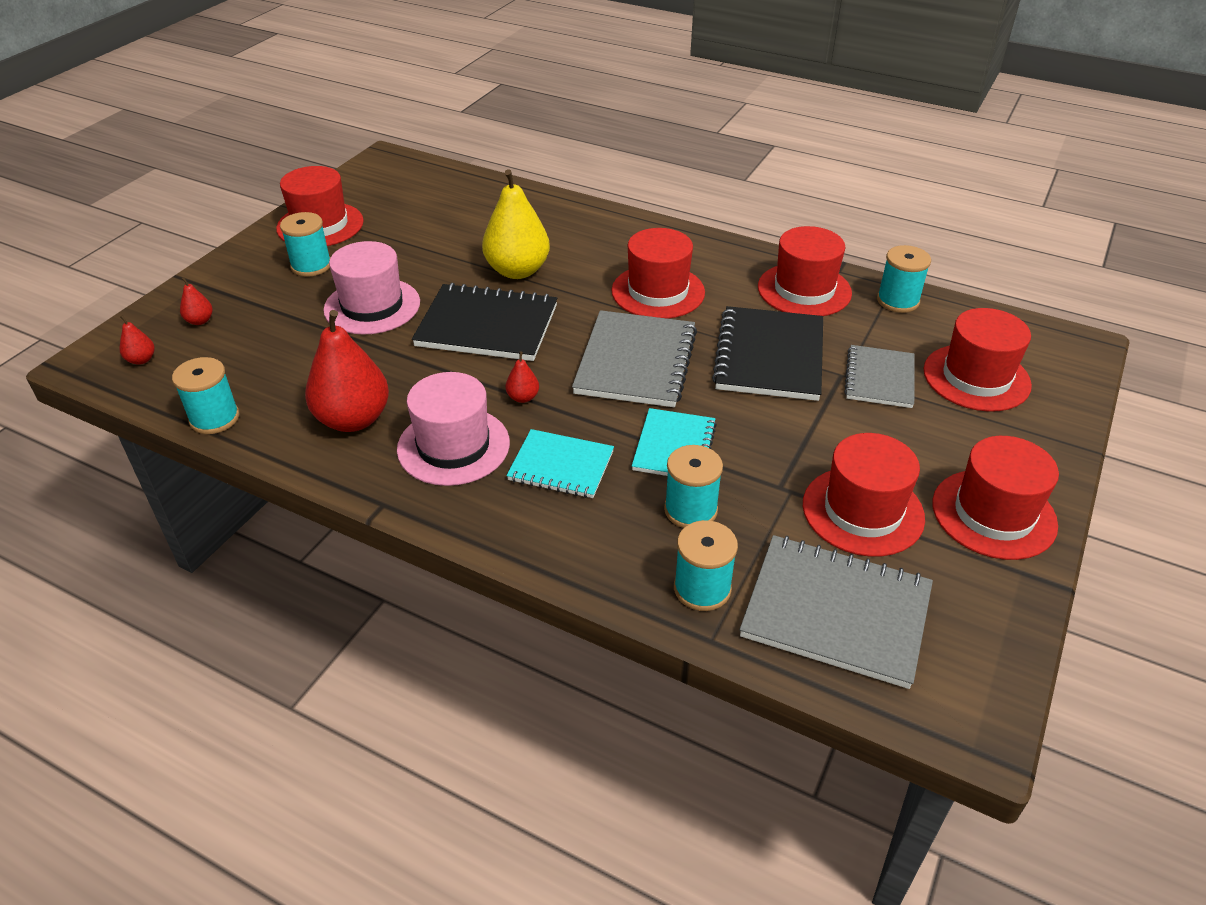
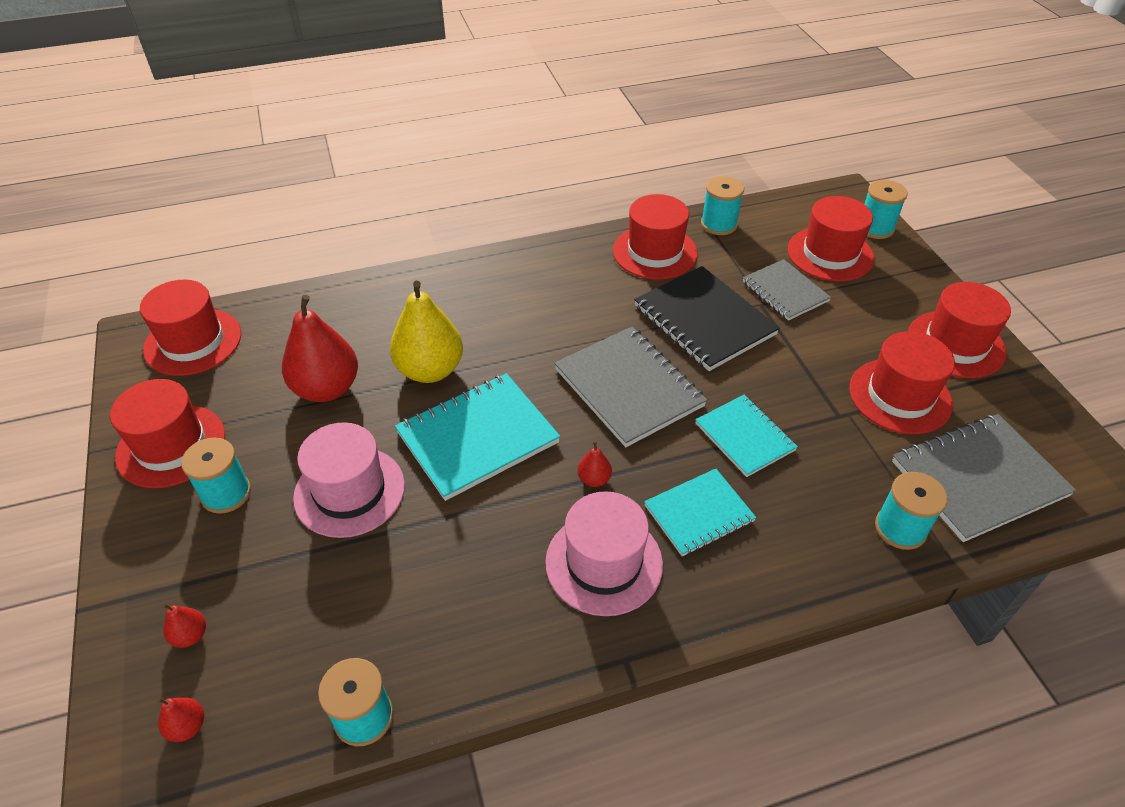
camera: 45 degrees left, 5 degrees up
(353, 419) = (492, 608): red pear -> red pear (326, 389)
(487, 326) = (477, 438): black notebook -> turquoise notebook
(658, 291) = (562, 317): red hat -> red hat (193, 342)
(690, 510) = (818, 477): turquoise spool -> turquoise spool (875, 228)

